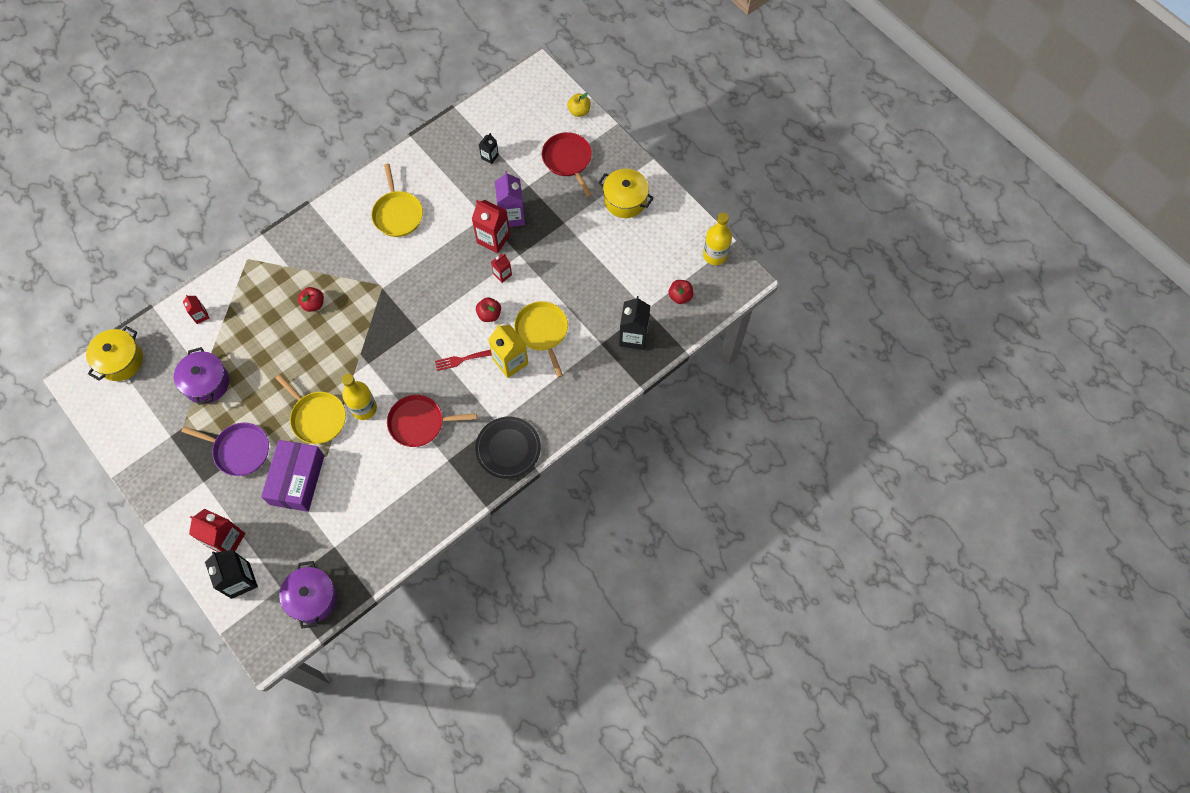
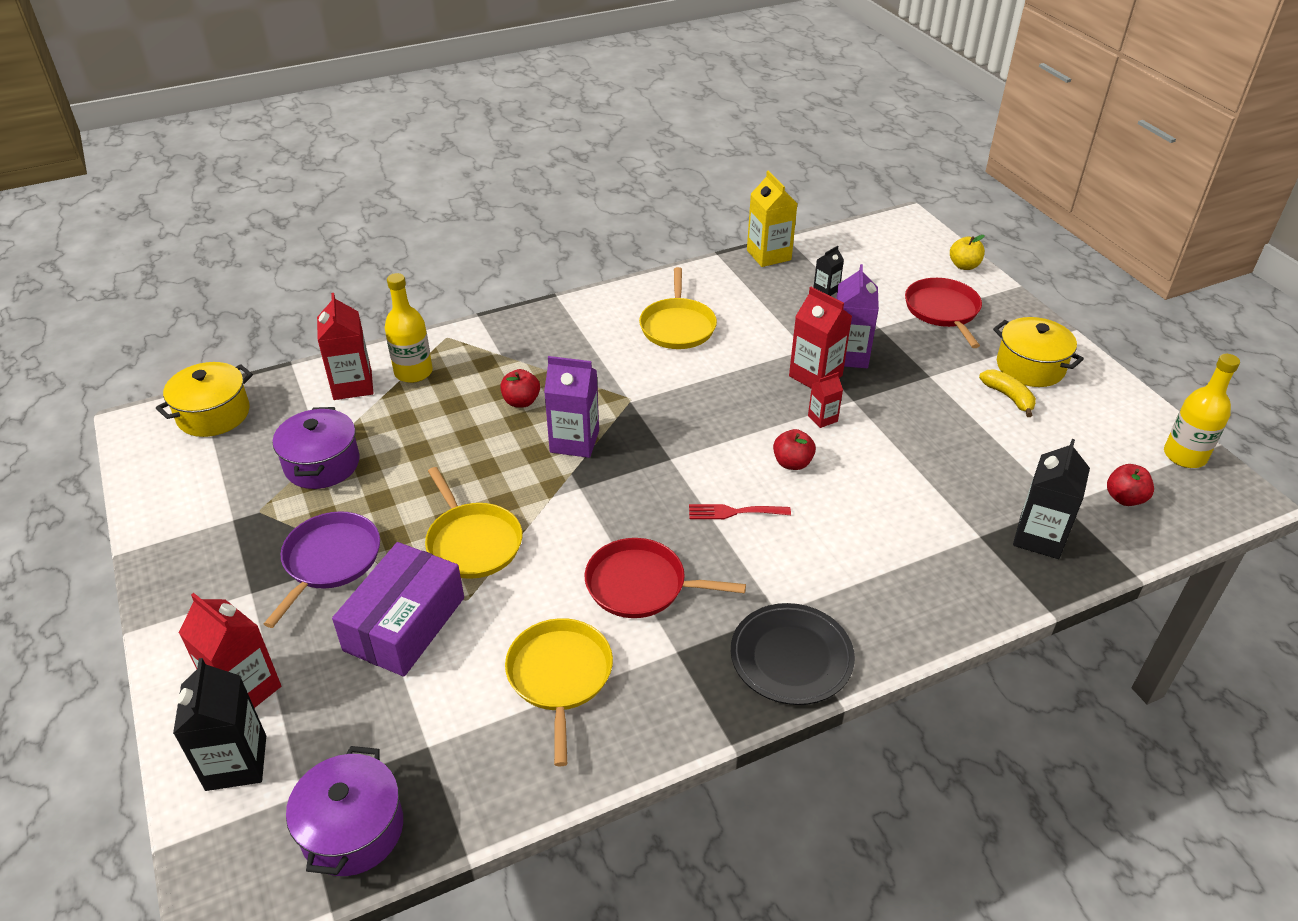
camera: 15 degrees right, 25 degrees down
(200, 315) = (352, 385): red carton -> red carton, size x1.85
(239, 450) = (329, 561): purple pan -> purple pan turned 105 degrees counterclockwise
(355, 329) = (574, 441): none -> purple carton
(364, 408) = (553, 545): yellow bottle -> yellow bottle (413, 372)
(510, 361) = (817, 530): yellow carton -> yellow carton (768, 255)
(542, 332) = (878, 501): yellow pan -> yellow pan (559, 676)
(612, 230) = (1008, 397): none -> yellow banana

